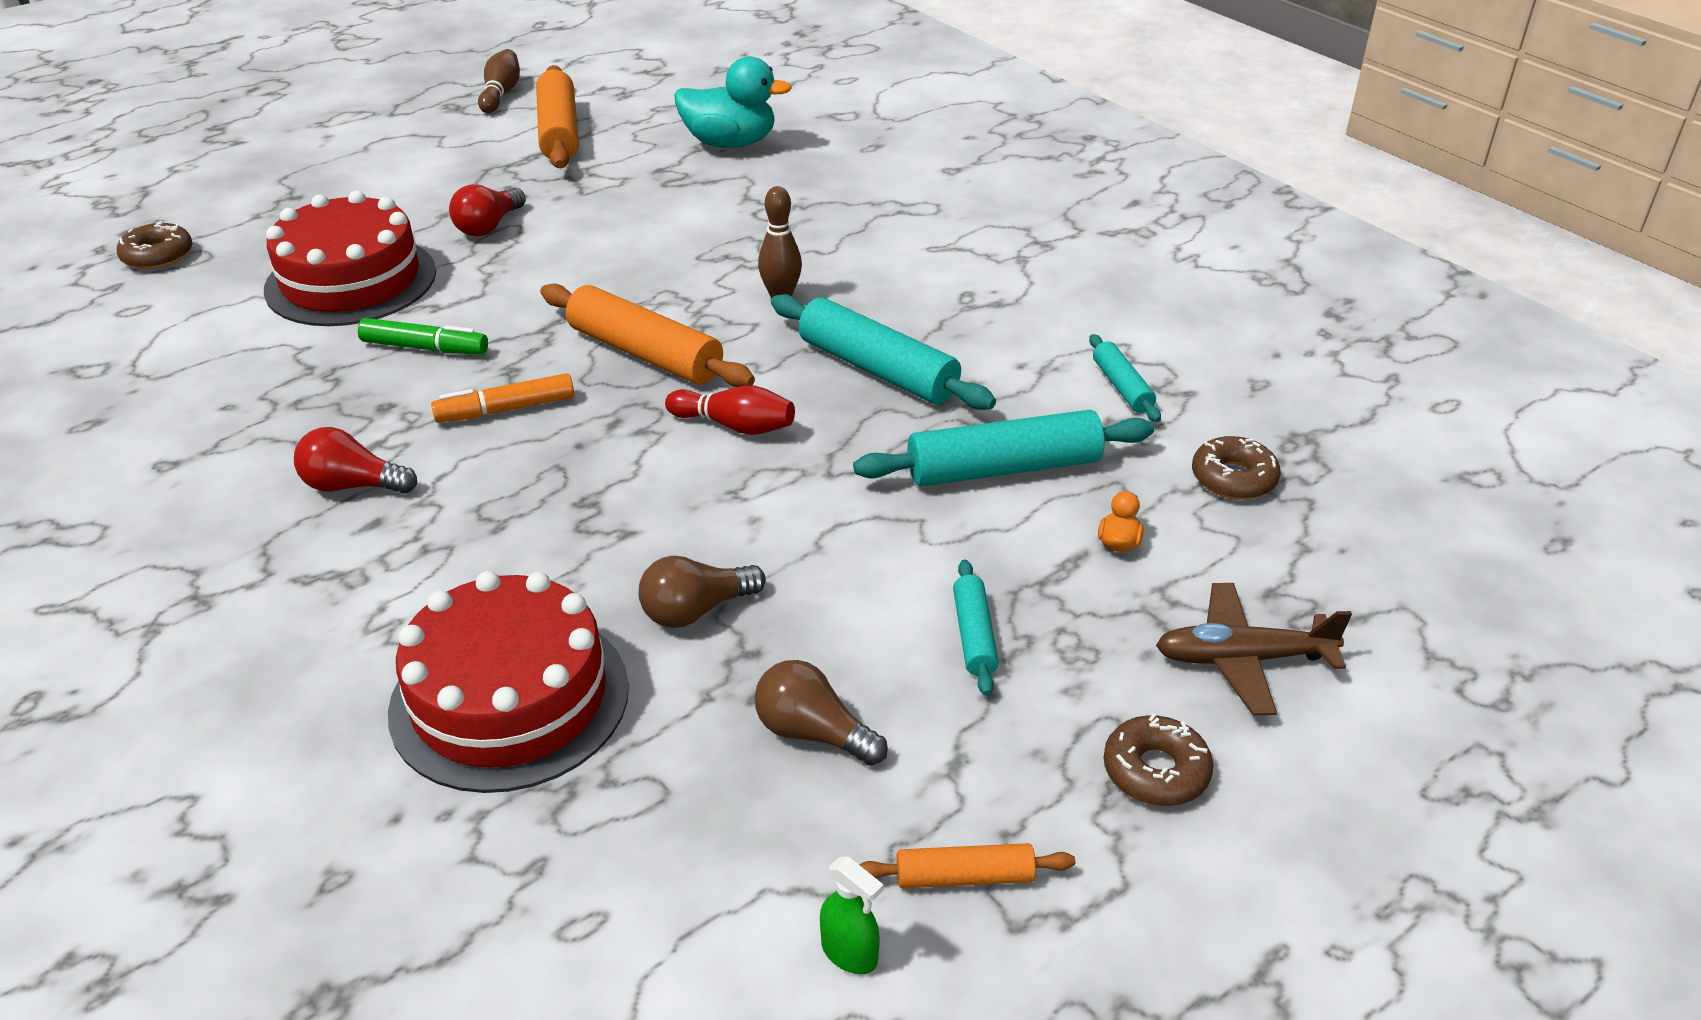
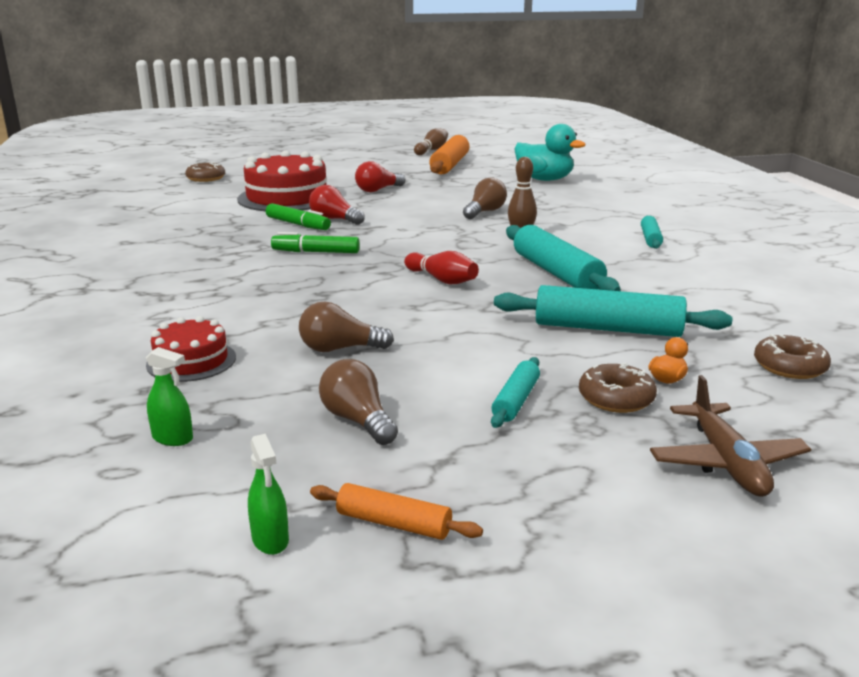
camera: 25 degrees right, 15 degrees down
(352, 485) = (205, 264): red light bulb -> red light bulb (334, 219)
(506, 410) = (316, 252): orange marker -> green marker
(509, 699) = (191, 361): red cake -> red cake, size x0.54
(605, 846) = (173, 438): none -> green spray bottle
(644, 354) = (416, 245): orange rolling pin -> none
(693, 248) = (485, 212): none -> brown light bulb
(1121, 387) = (729, 308): turquoise rolling pin -> turquoise rolling pin (650, 239)
(1155, 771) = (600, 507): brown donut -> brown donut (616, 398)
(1242, 659) = (726, 462): brown plane -> brown plane turned 120 degrees counterclockwise

